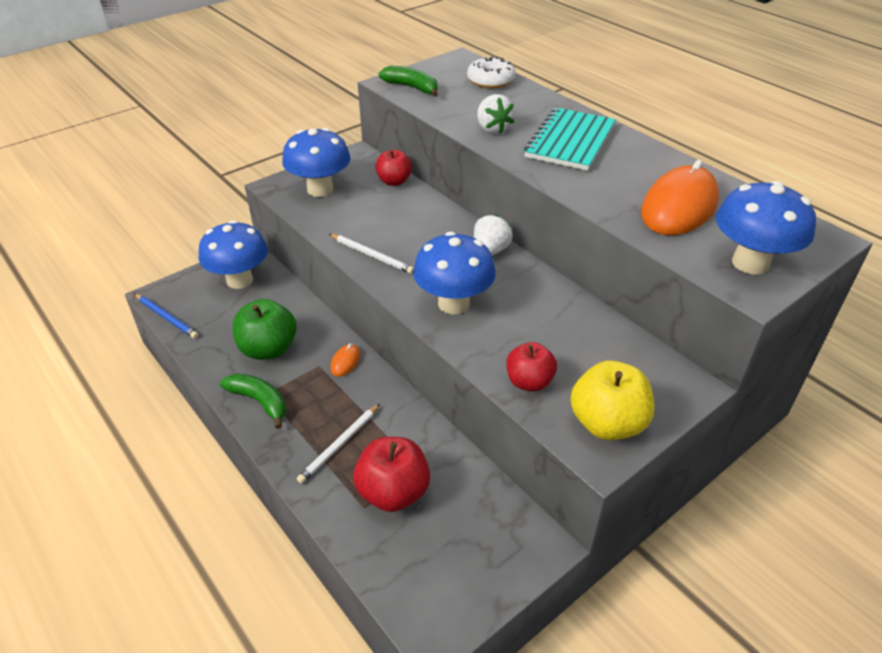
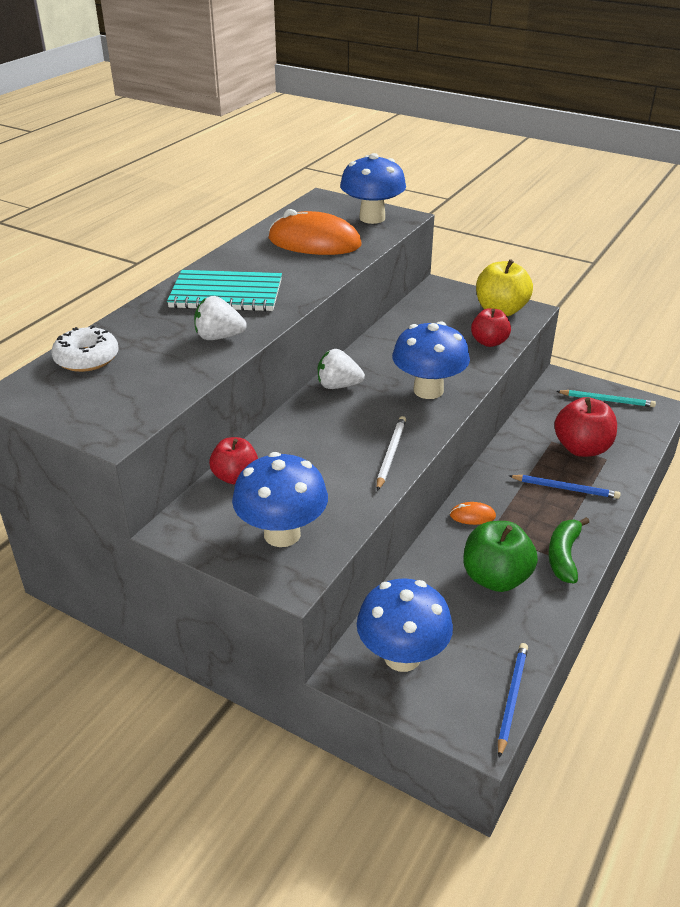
camera: 110 degrees left, 5 degrees down
(340, 445) = (565, 488): white pencil -> blue pencil
(412, 87) = (125, 411): green banana -> none
(475, 574) = (607, 400): none -> turquoise pencil
(493, 129) = (219, 337): white strawberry -> white strawberry turned 135 degrees counterclockwise

